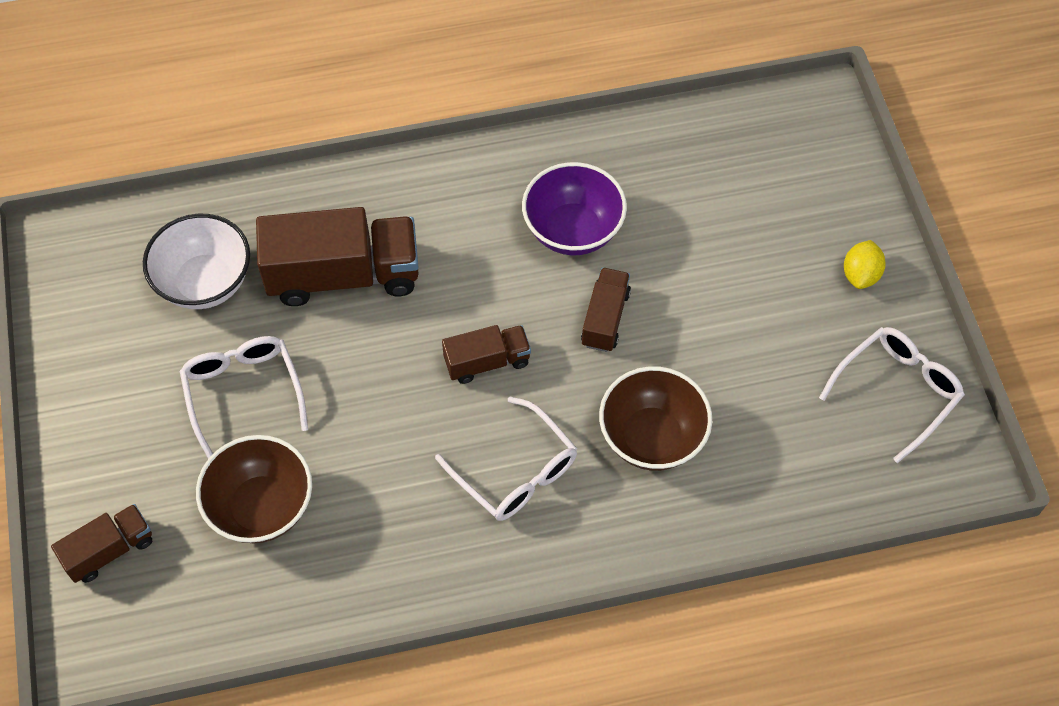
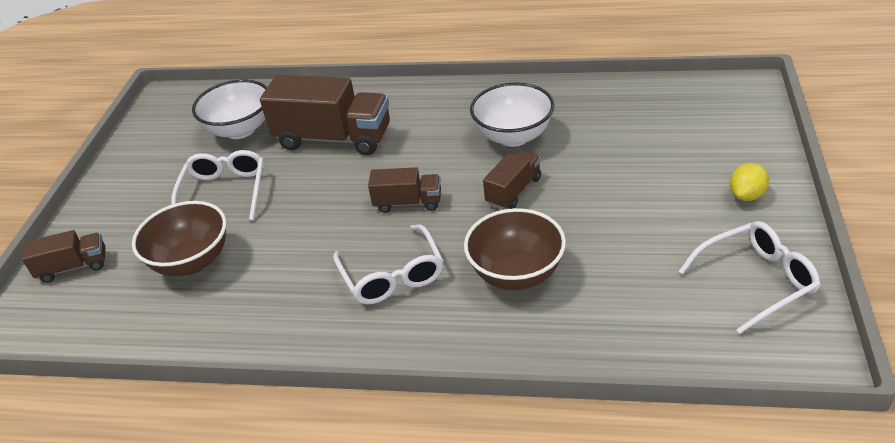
camera: 25 degrees right, 20 degrees down
(573, 230) = (513, 136): purple bowl -> white bowl

